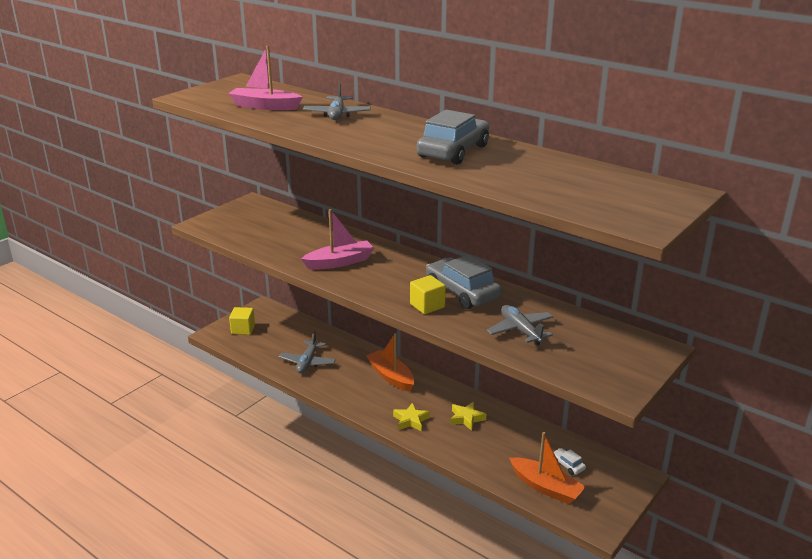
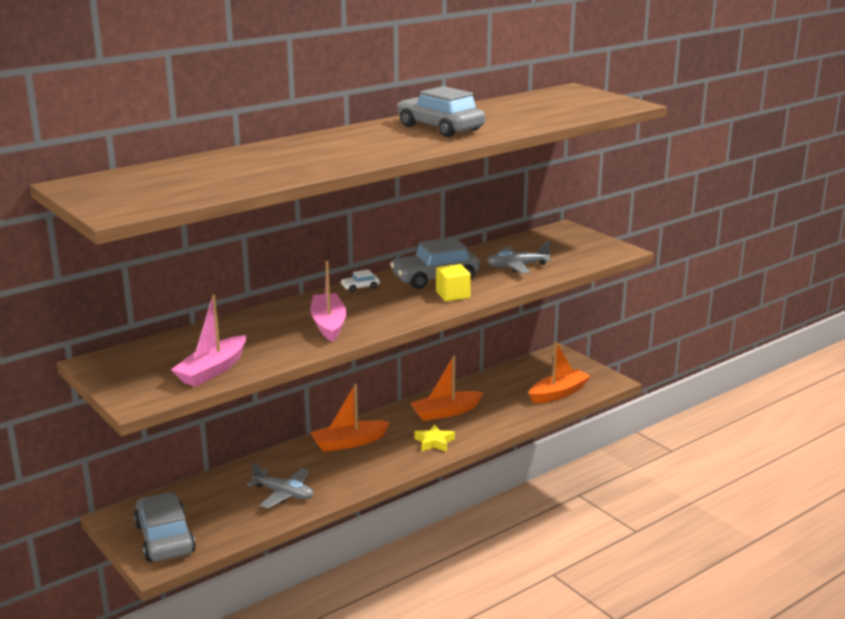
camera: 75 degrees left, 5 degrees down
(243, 329) = (165, 538): yellow cube -> grey car
(265, 106) = (214, 178): pink boat -> pink boat (212, 370)
(337, 114) = (284, 154): grey plane -> none
(466, 418) = (445, 412): yellow star -> orange boat
(568, 465) = (533, 378): white car -> white car (360, 287)

